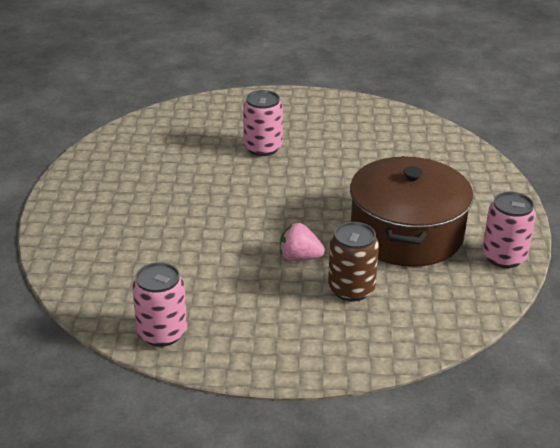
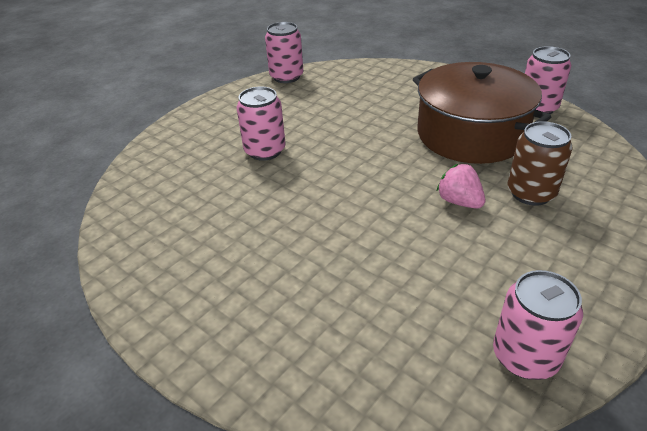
camera: 50 degrees left, 5 degrees up
(299, 257) = (459, 202): pink strawberry -> pink strawberry turned 90 degrees clockwise
(381, 109) = (286, 77): none -> pink can

